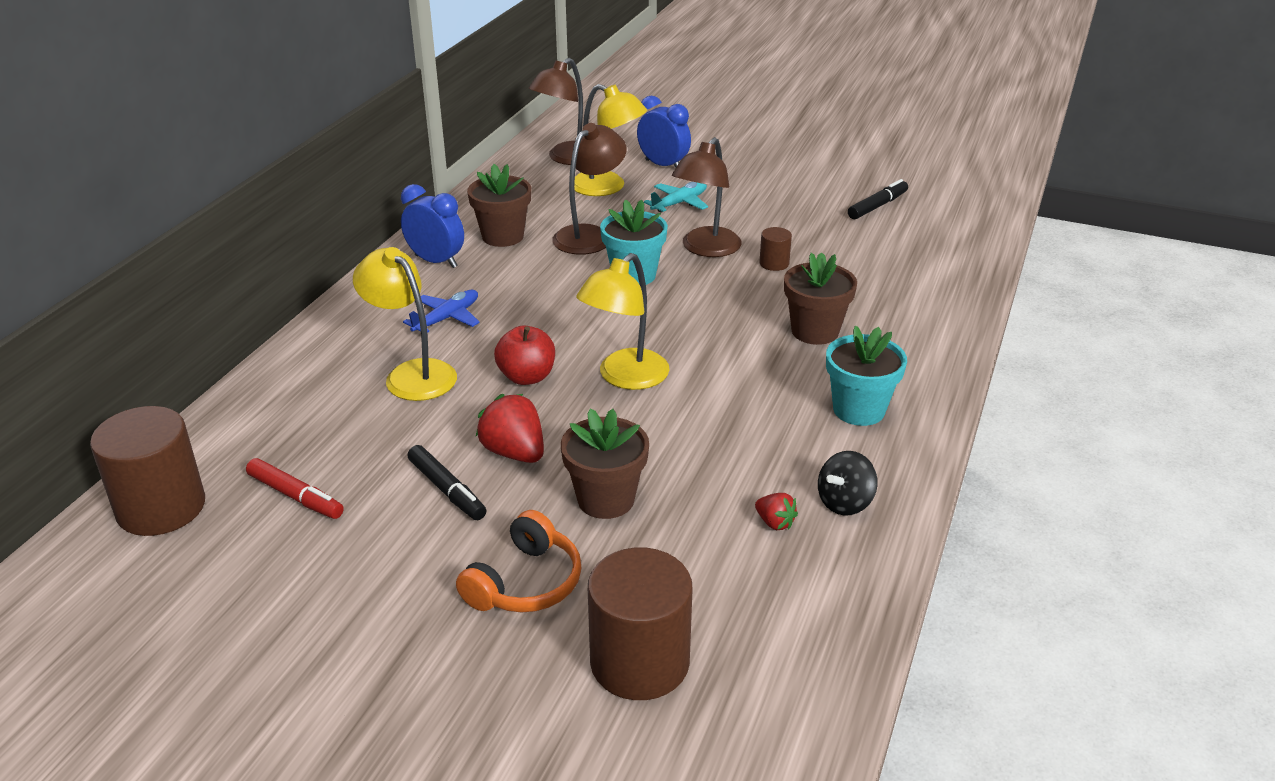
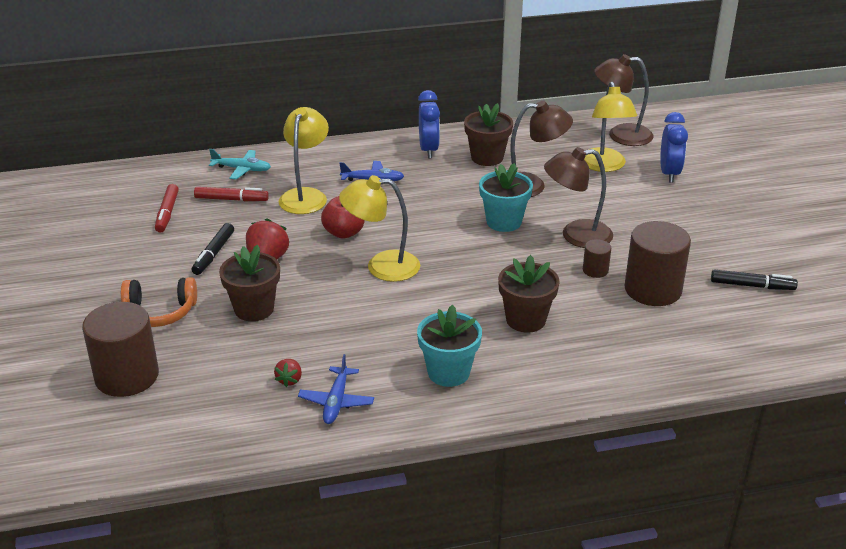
camera: 55 degrees right, 0 degrees up
(161, 508) = (126, 183): brown cylinder -> brown cylinder (653, 289)
(340, 431) = (231, 199): none -> red marker
(679, 203) = (624, 201): turquoise plane -> turquoise plane (241, 169)
(844, 503) = (336, 401): black spinning top -> blue plane

